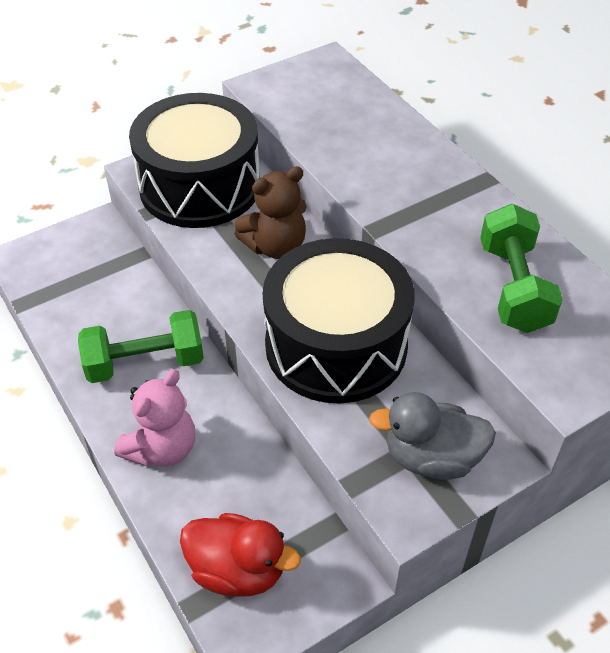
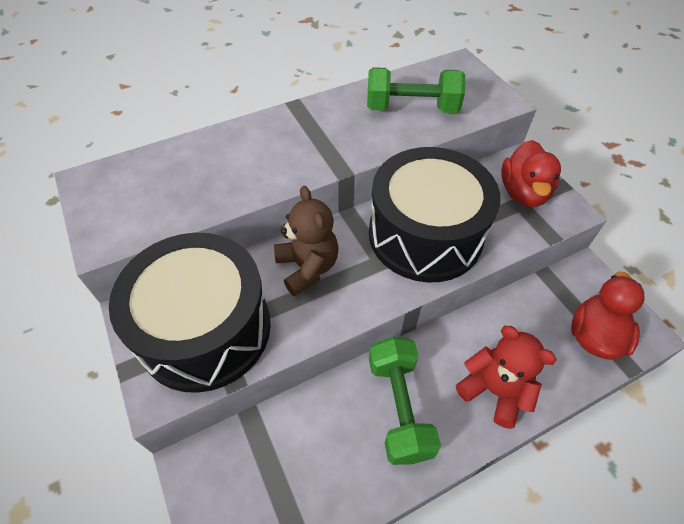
camera: 85 degrees left, 5 degrees up
(162, 448) = (494, 390): pink teddy bear -> red teddy bear
(431, 458) = (523, 193): grey duck -> red duck

